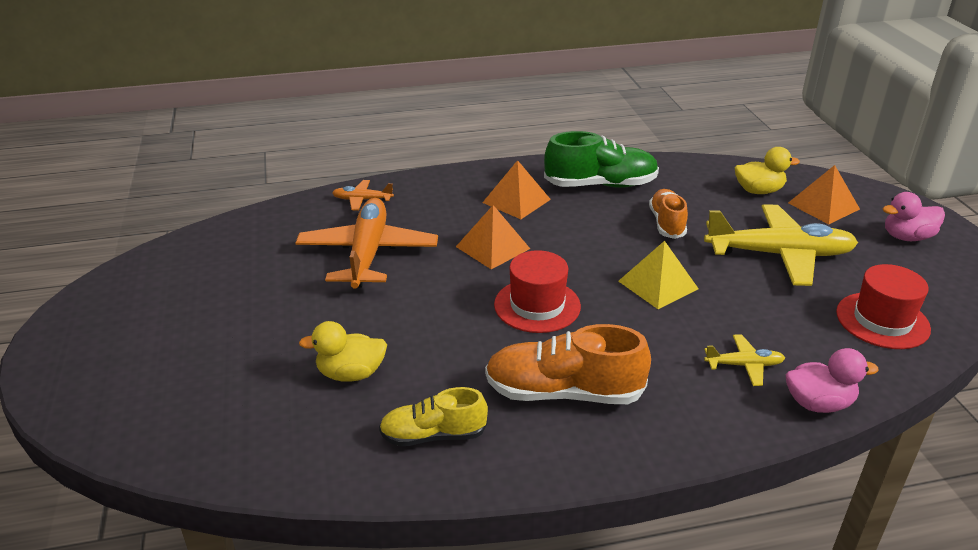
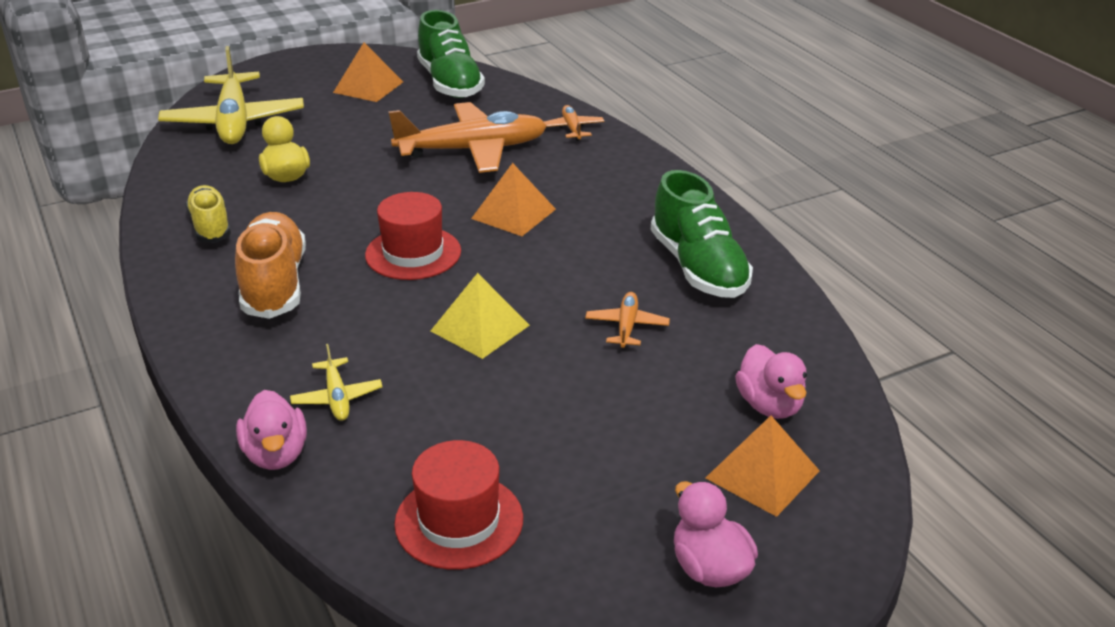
camera: 75 degrees right, 0 degrees up
(216, 249) = (450, 83): none -> green shoe
(516, 201) = (622, 214): orange pyramid -> orange pyramid (368, 87)
(667, 223) = (626, 326): orange shoe -> orange plane
(758, 191) = (769, 405): yellow duck -> pink duck
(779, 254) = (592, 426): yellow plane -> yellow plane (234, 122)

